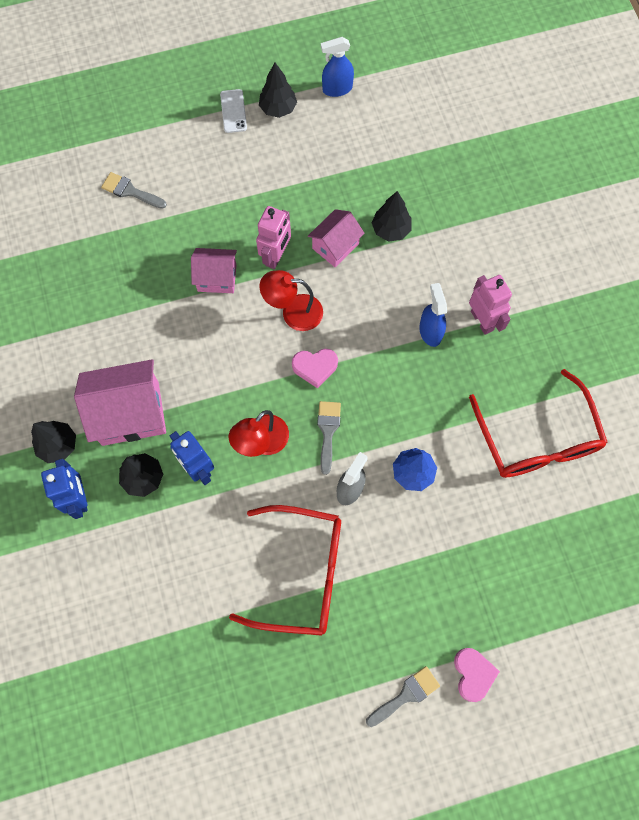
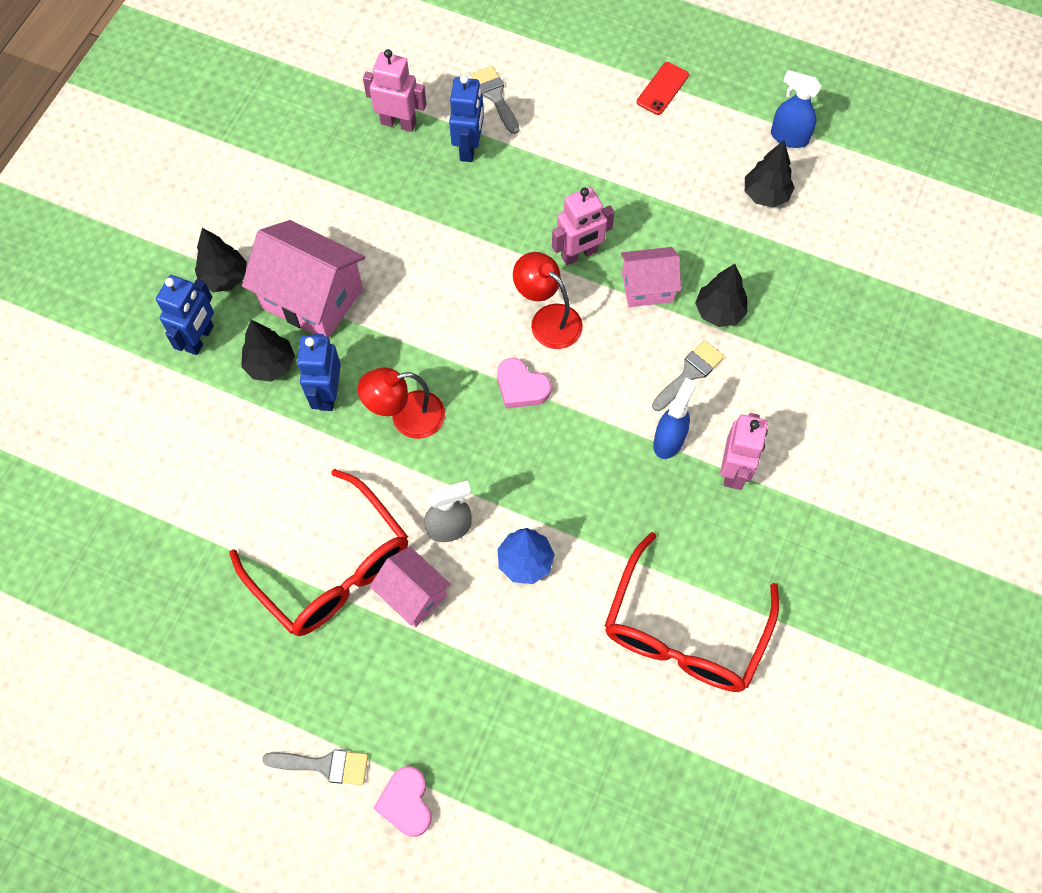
camera: 40 degrees right, 5 degrees down
(81, 254) = (398, 123): none -> pink robot
(144, 238) = (469, 147): none -> blue robot
(217, 278) = (503, 234): pink house -> pink house (413, 594)
(233, 111) = (662, 89): white phone -> red phone
(278, 109) = (709, 116): black tree -> black tree (765, 195)
(328, 431) = (478, 456): grey brush -> grey brush (689, 373)
(473, 674) = (406, 803): pink heart -> pink heart turned 135 degrees clockwise

